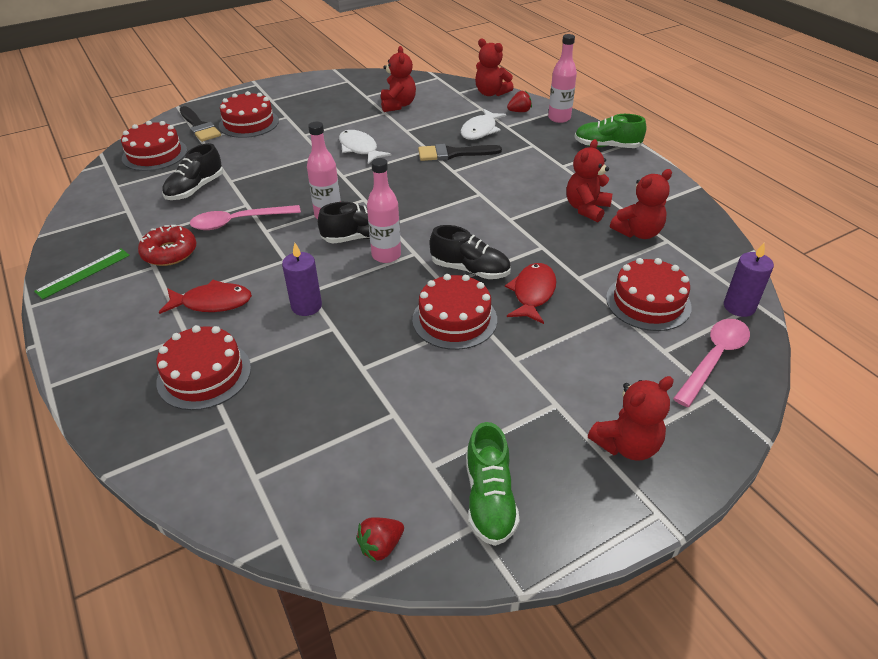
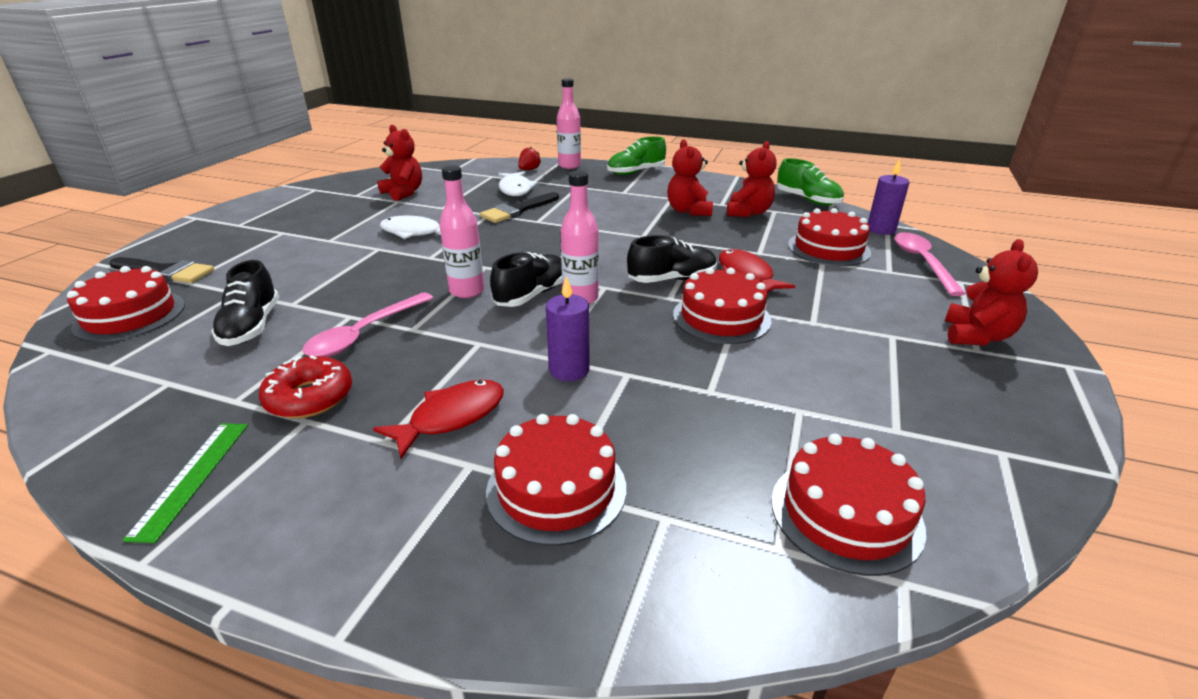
camera: 40 degrees left, 10 degrees down
(249, 123) = (238, 250): red cake -> red cake (846, 513)
(381, 546) = (980, 519): red strawberry -> none
(489, 499) = (975, 425): green shoe -> green shoe (807, 200)
(491, 93) = (483, 165): red teddy bear -> none

